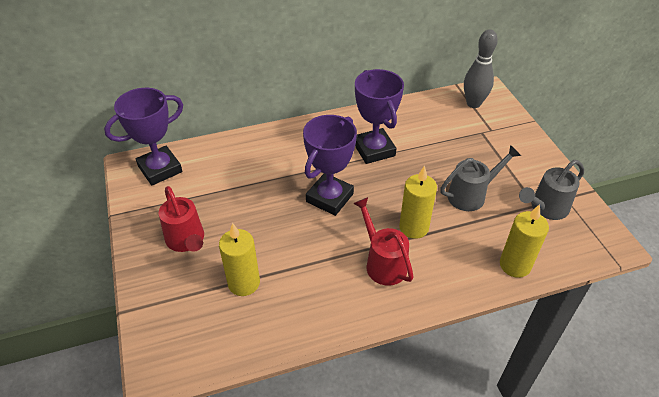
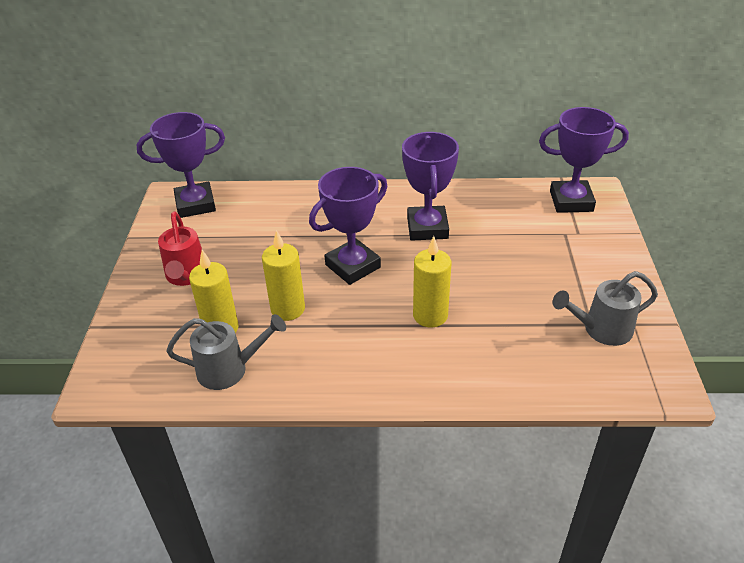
camera: 20 degrees right, 5 degrees down
(382, 262) = (376, 342): red watering can -> none
(471, 195) = (516, 296): grey watering can -> grey watering can (230, 369)
(473, 103) = (571, 201): grey bowling pin -> purple trophy
(515, 265) = (529, 381): yellow candle -> yellow candle (288, 309)

